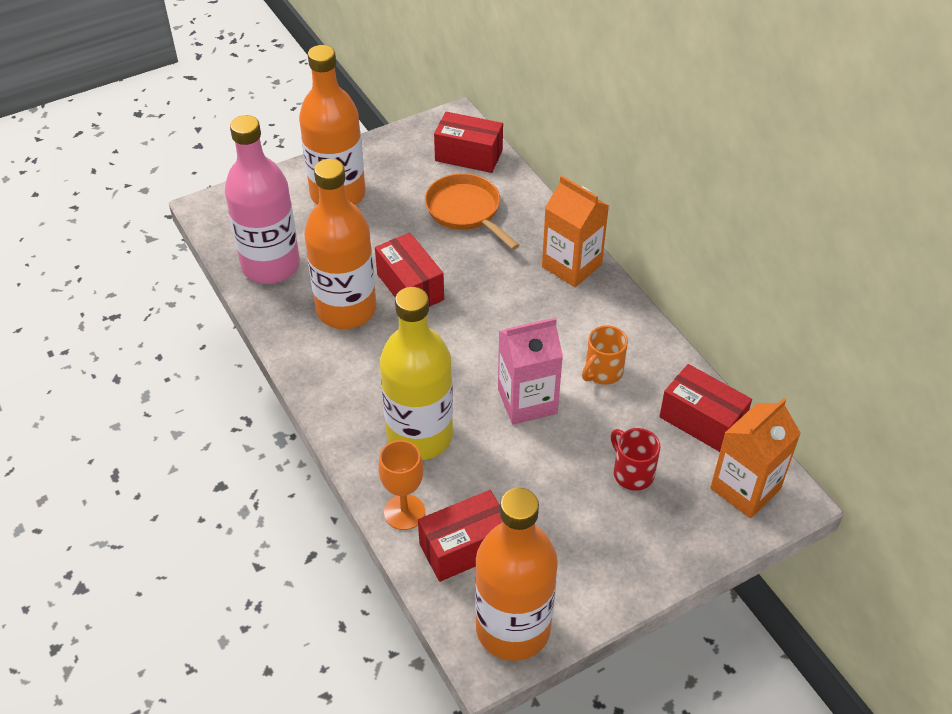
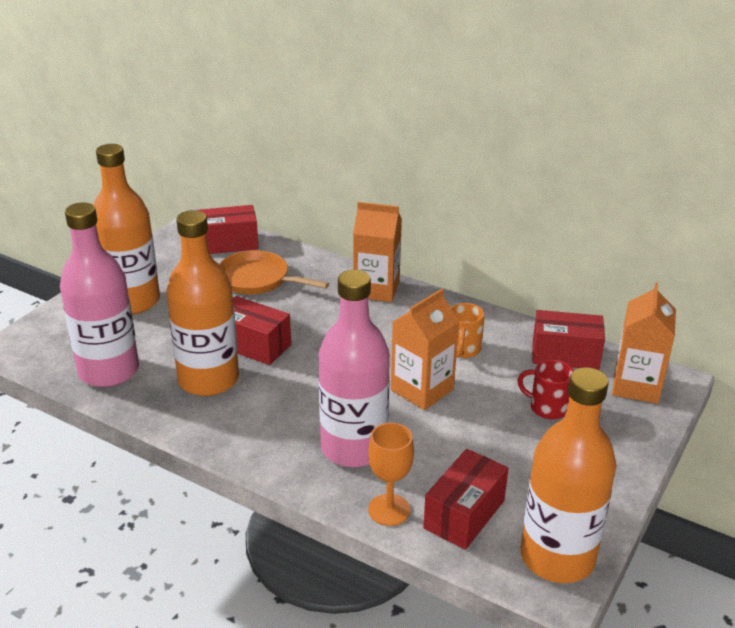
camera: 30 degrees left, 15 degrees down
(420, 436) = (353, 448): yellow bottle -> pink bottle
(527, 401) = (422, 390): pink carton -> orange carton

